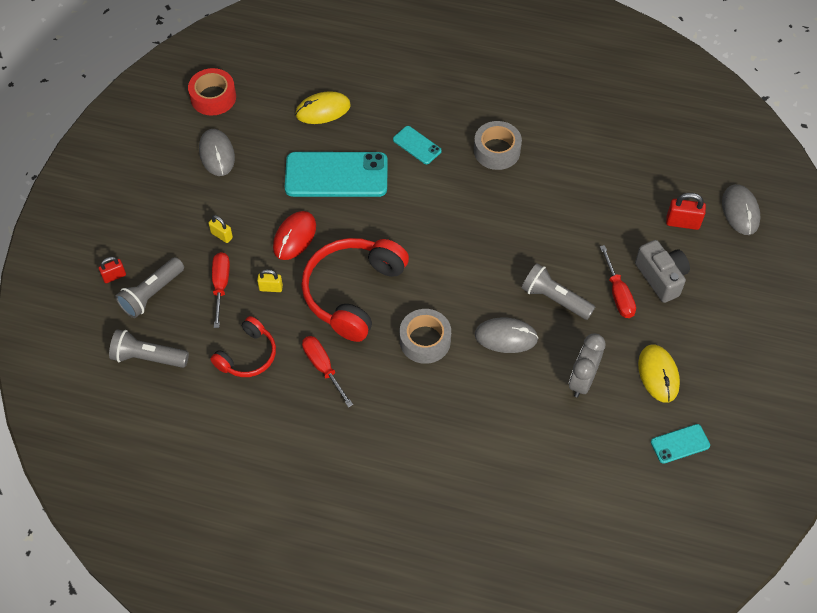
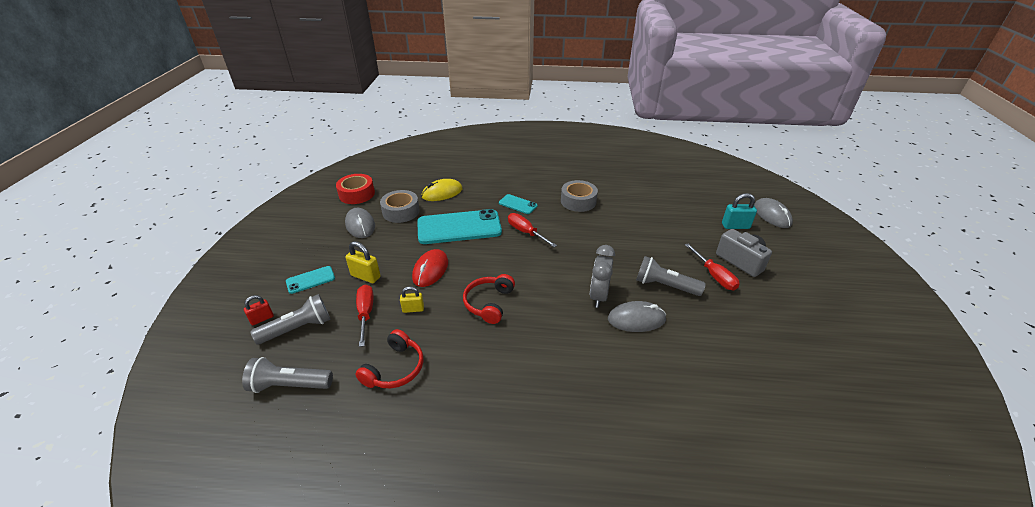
camera: 10 degrees left, 20 degrees down
(152, 294) = (298, 328): grey flashlight -> grey flashlight turned 150 degrees counterclockwise
(221, 235) = (365, 276): yellow padlock -> yellow padlock, size x1.52
(323, 368) = (473, 369): red screwdriver -> red screwdriver (526, 232)
(353, 292) = (489, 303): red headphones -> red headphones, size x0.56
(425, 340) = (565, 332): grey tape -> grey tape (401, 212)
(582, 380) = (721, 345): grey clock -> grey clock (598, 296)
(658, 374) = (783, 330): yellow mouse -> none
(680, 444) = (841, 387): turquoise phone -> turquoise phone (310, 280)
(682, 222) = (735, 226): red padlock -> turquoise padlock

